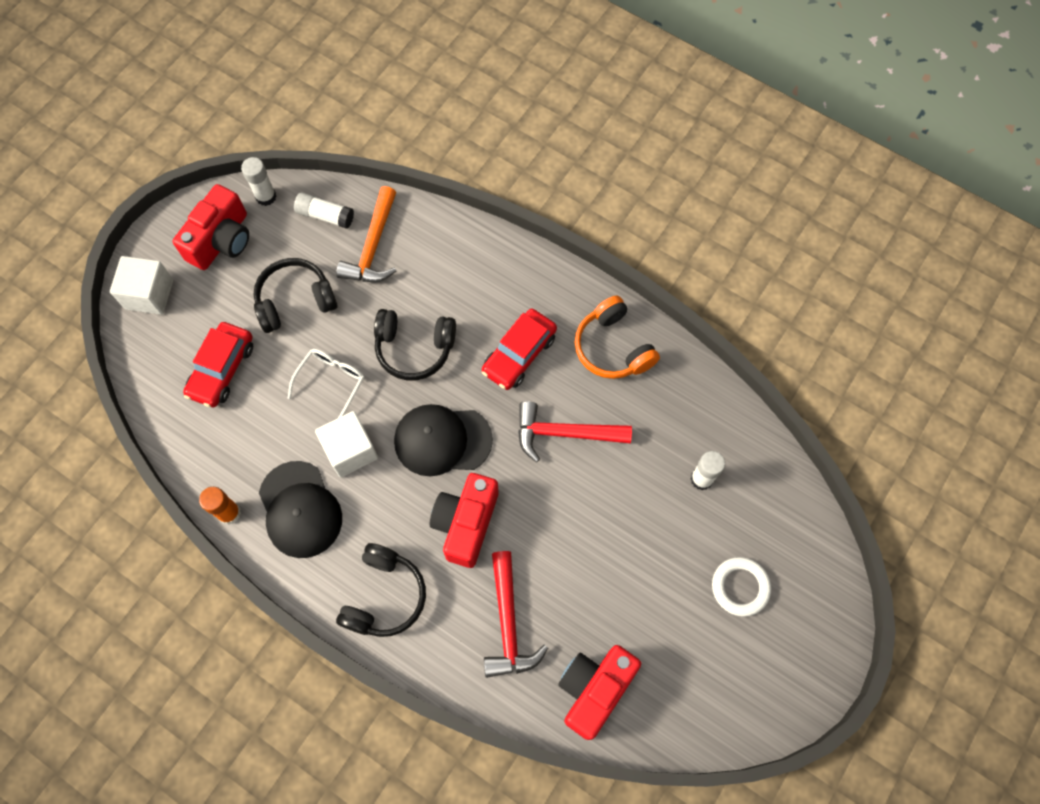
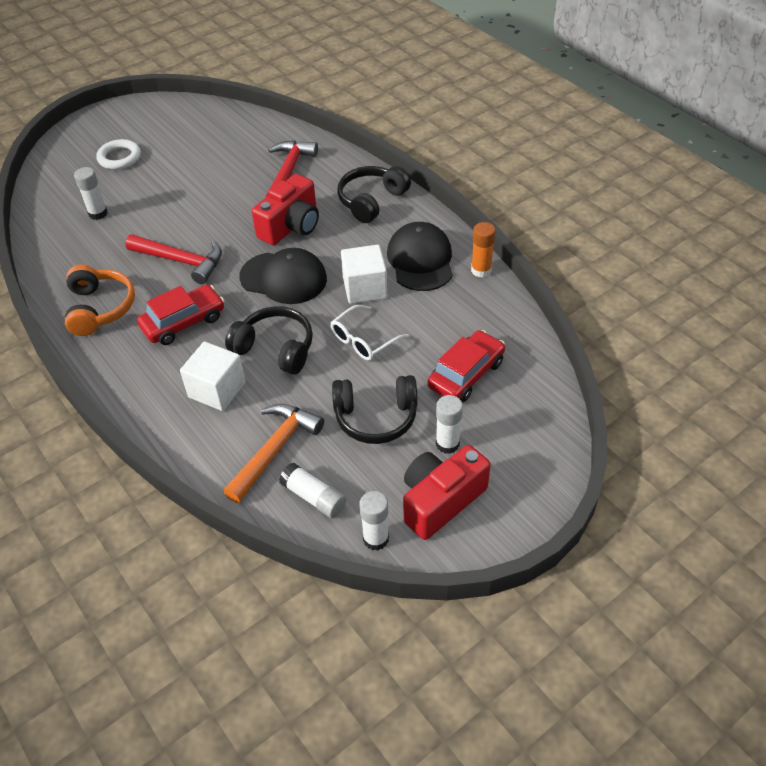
camera: 160 degrees left, 20 degrees down
(149, 294) = (532, 462): white cube -> white cube (217, 390)
(226, 292) = (447, 444): none -> white glue stick
(594, 689) = (250, 134): red camera -> none

